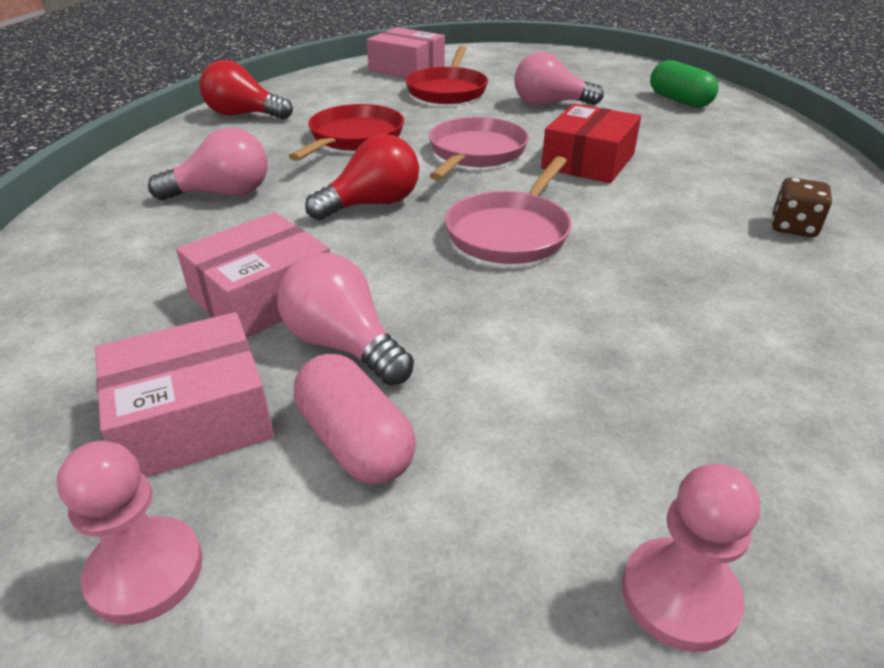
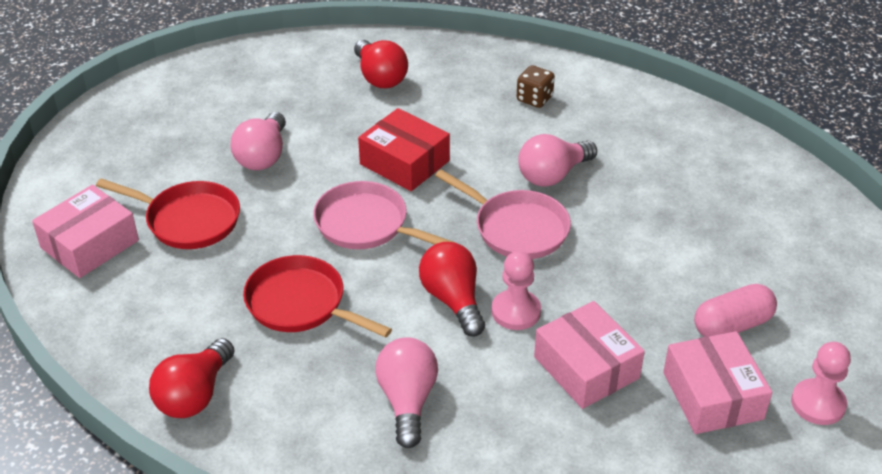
camera: 80 degrees left, 5 degrees up
(343, 345) = (646, 326): pink light bulb -> pink light bulb (553, 175)
(679, 101) = (288, 76): green capsule -> none
(679, 596) = (818, 234): pink pawn -> pink pawn (516, 311)
(726, 137) = (380, 77): none -> red light bulb

